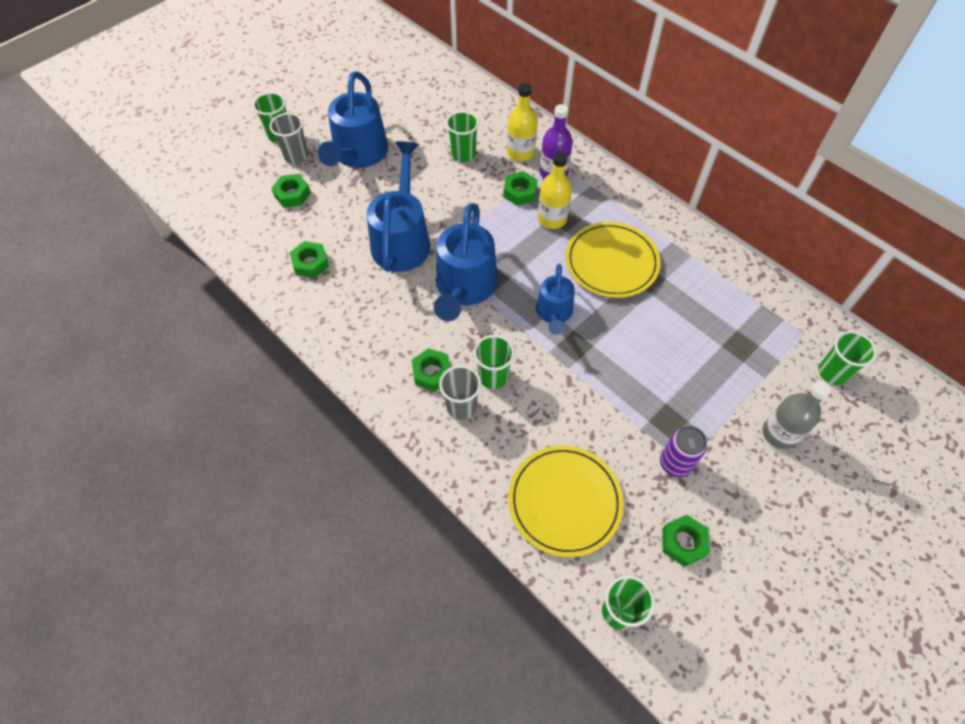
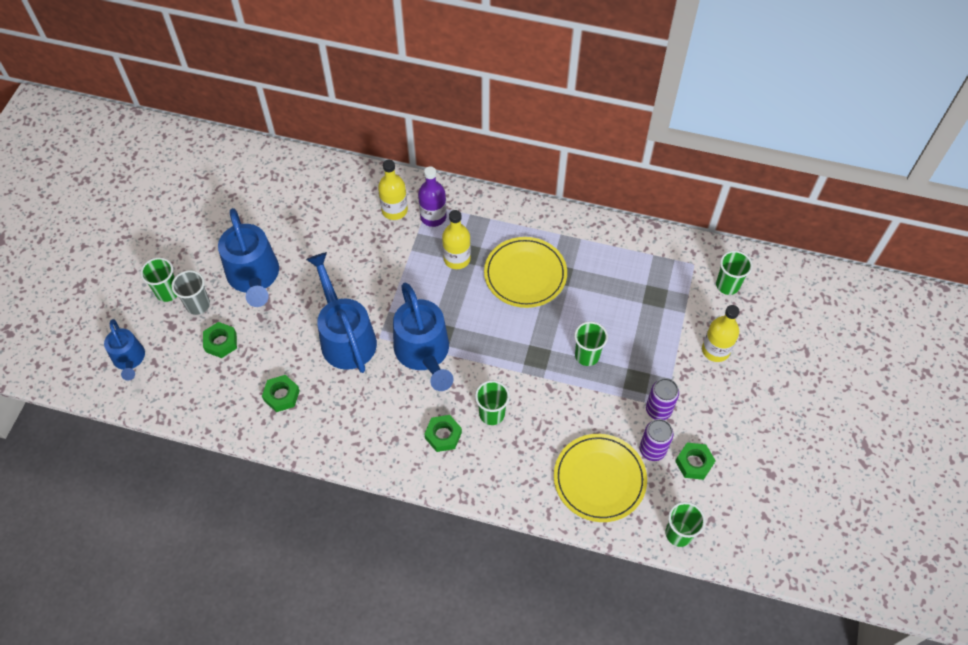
camera: 30 degrees left, 0 degrees up
(461, 407) = (482, 450): grey cup -> none
(463, 154) = (347, 234): green cup -> green cup (587, 355)
(520, 192) = (416, 247): green nut -> none
(554, 313) = (506, 339): blue watering can -> blue watering can (129, 360)
(643, 502) = (652, 450): none -> purple can
(779, 434) = (715, 350): grey bottle -> yellow bottle

